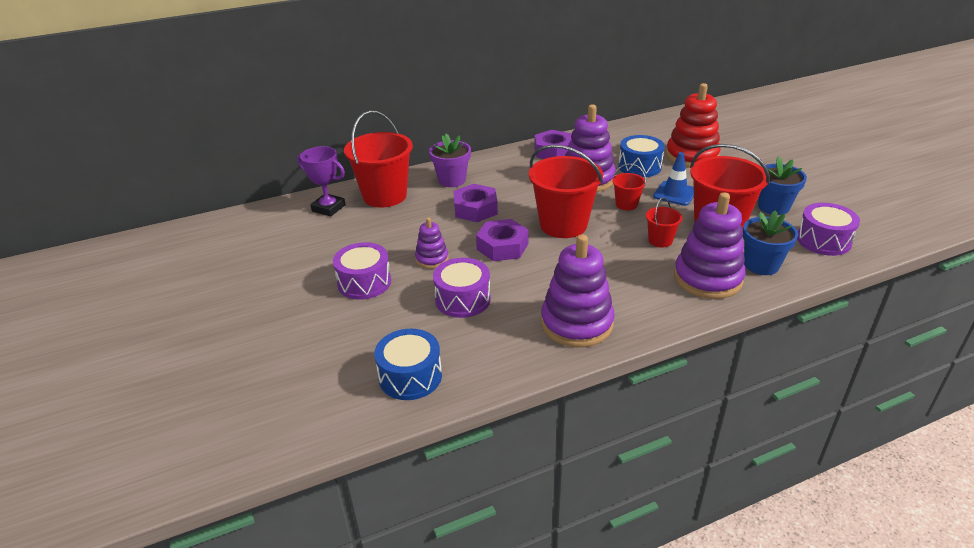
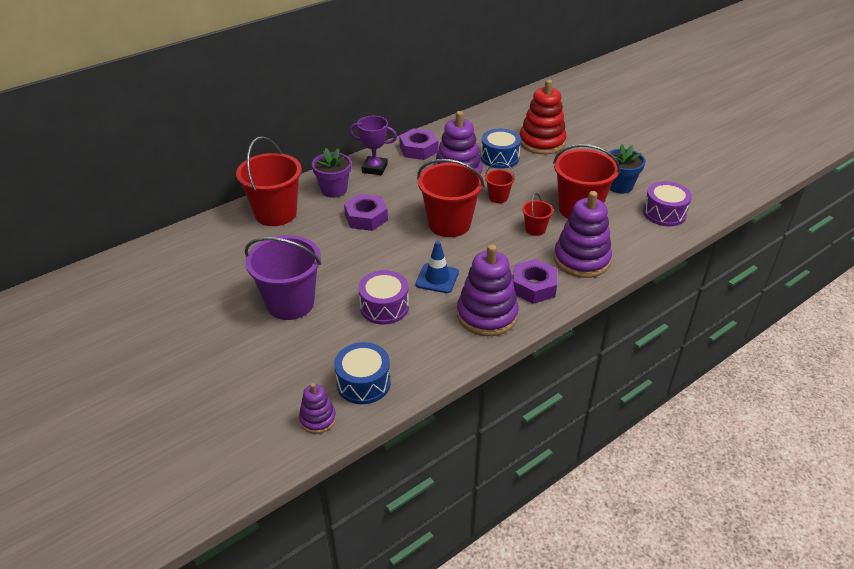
camera: 15 degrees left, 5 degrees up
(328, 208) = (226, 233): purple trophy -> purple trophy (374, 168)
(364, 282) = (290, 303): purple drum -> purple bucket
(432, 259) = (343, 272): purple stacking toy -> purple stacking toy (318, 419)
(502, 246) = (402, 252): purple nut -> purple nut (533, 287)
(675, 193) = (536, 182): blue traffic cone -> blue traffic cone (437, 278)
(761, 265) = (620, 242): blue flower pot -> none

